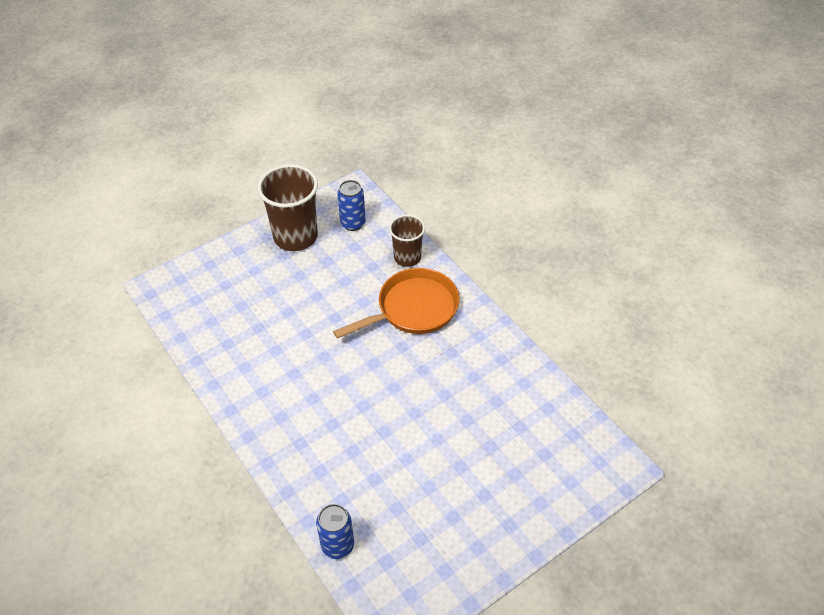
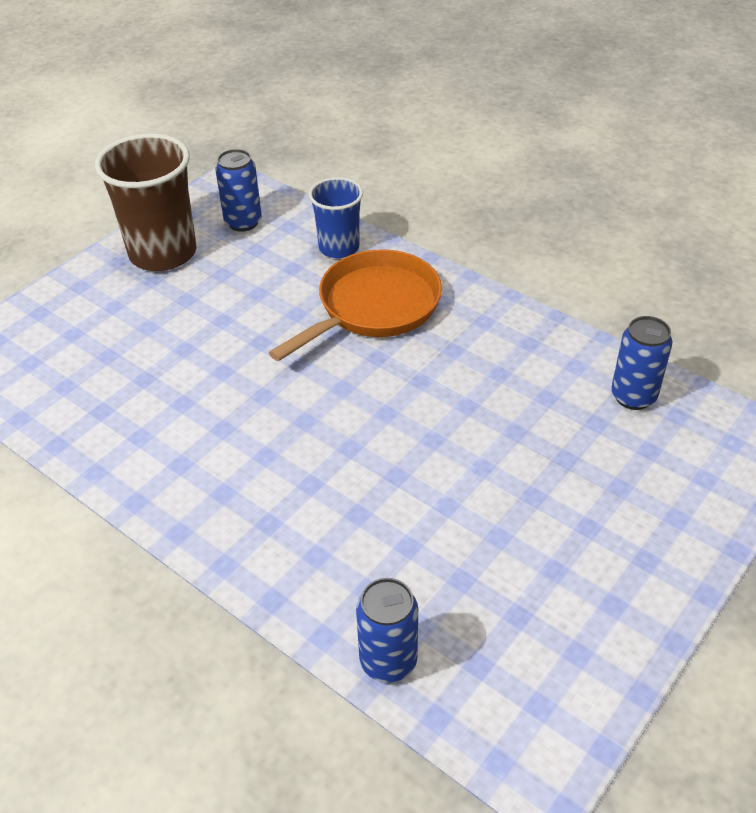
camera: 15 degrees left, 5 degrees down
(407, 257) = (339, 247): brown cup -> blue cup
(551, 414) = (633, 396): none -> blue can

